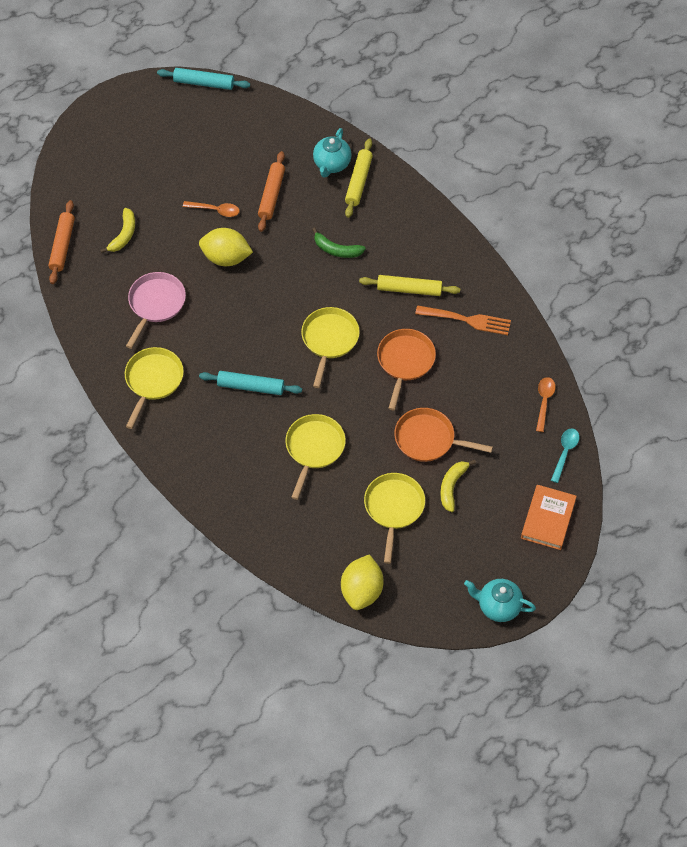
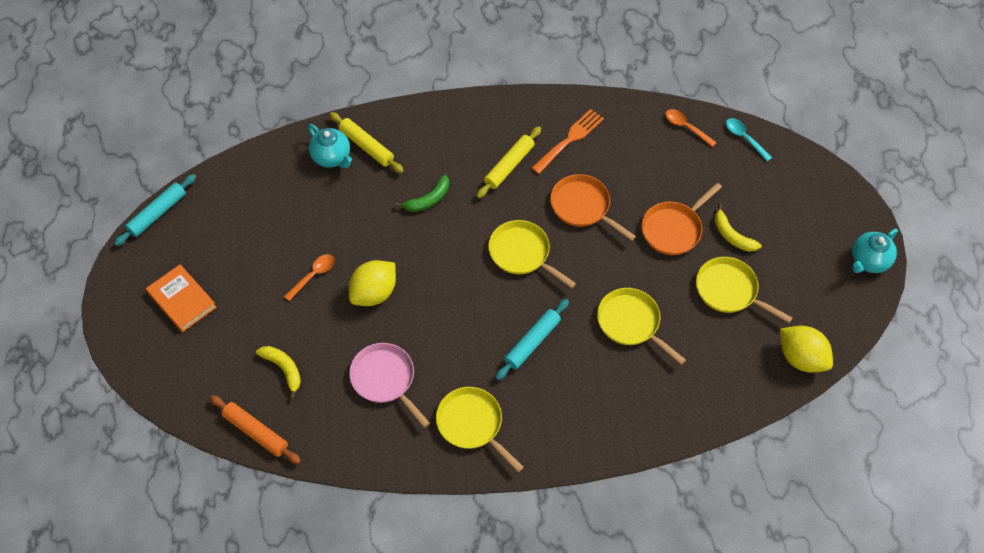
camera: 60 degrees left, 0 degrees up
(271, 195) = (330, 221): orange rolling pin -> none
(548, 519) = (802, 182): orange book -> orange book (182, 300)

